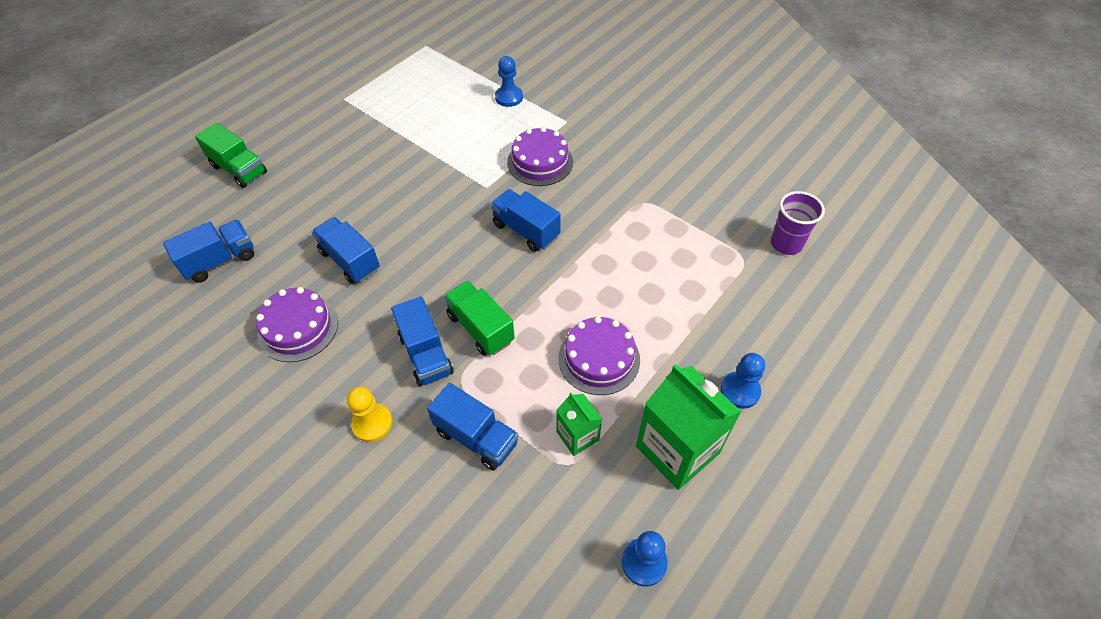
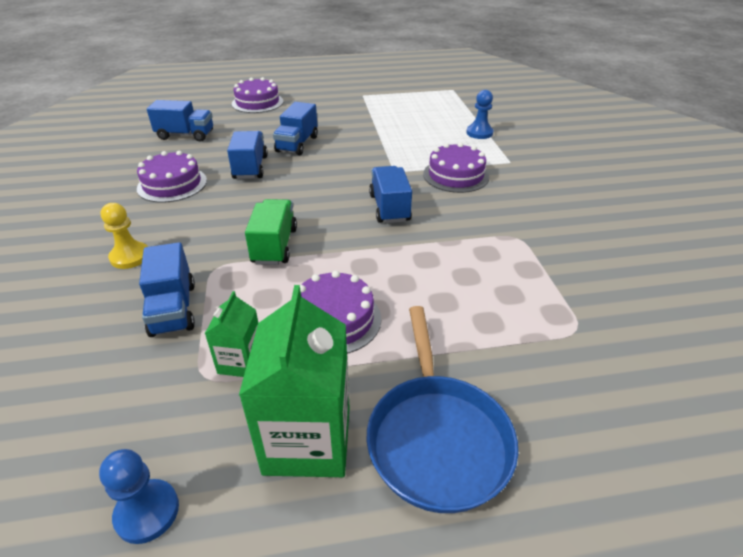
camera: 40 degrees right, 15 degrees down
(239, 169) = (257, 102): green truck -> purple cake
(426, 354) = (218, 239): blue truck -> blue truck (297, 144)
(740, 391) = (437, 437): blue pawn -> blue pan
(786, 244) = (647, 344): purple cup -> none

